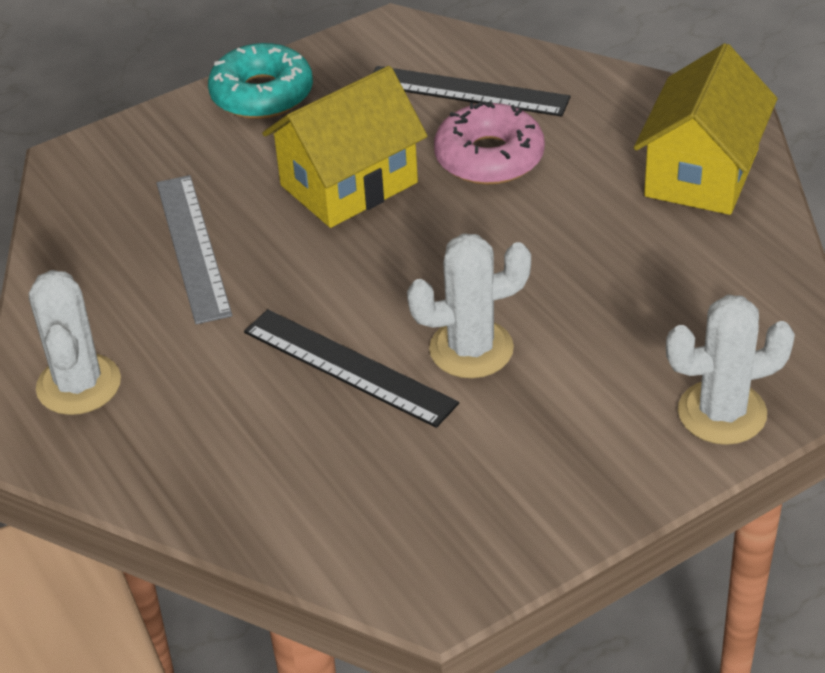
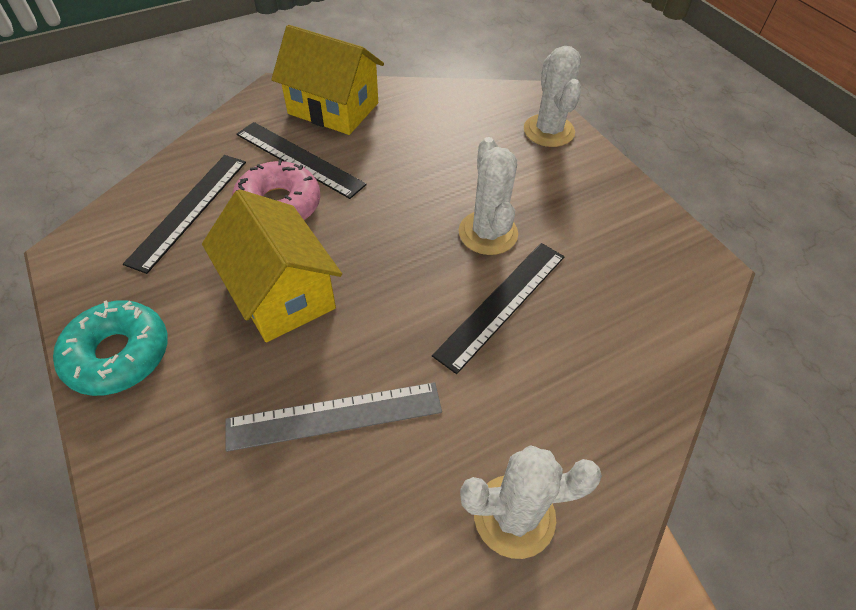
camera: 90 degrees left, 10 degrees up
(581, 159) = (299, 159): none -> black ruler

